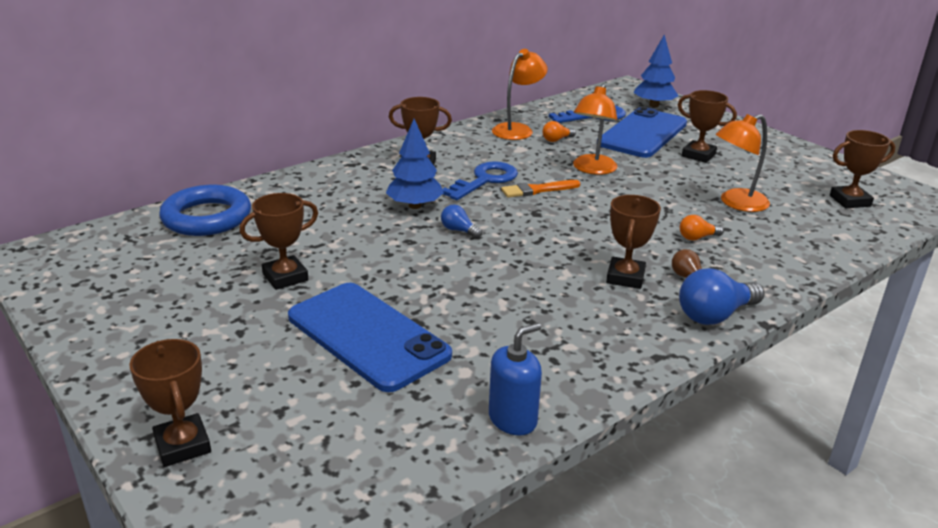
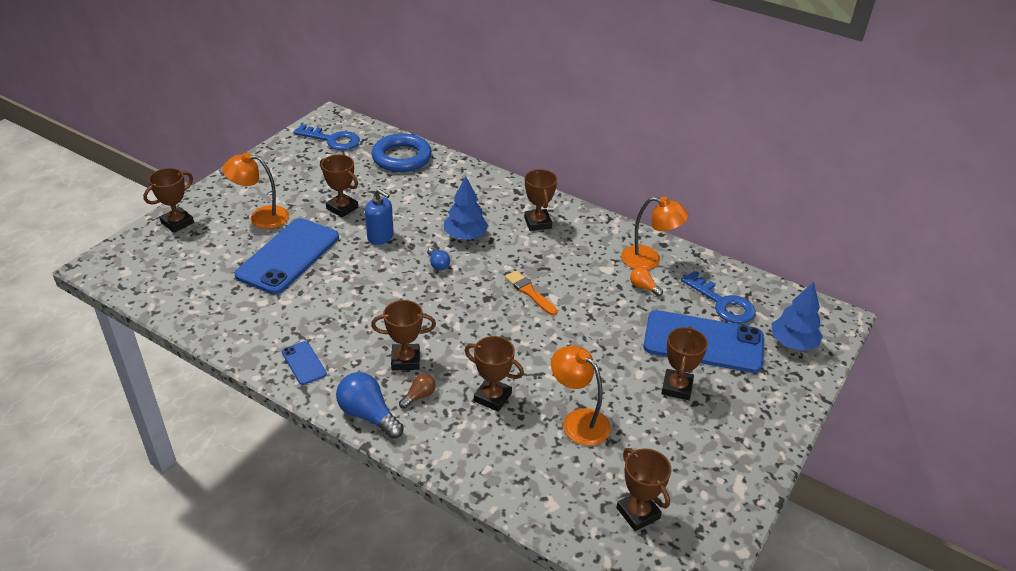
camera: 70 degrees right, 10 degrees up
(459, 230) = (438, 264): blue light bulb -> blue light bulb turned 135 degrees clockwise
(485, 180) = (530, 261): blue key -> blue key (332, 140)
(512, 419) = (220, 330): blue soap dispenser -> blue soap dispenser (380, 237)
(592, 169) = (592, 318): orange lamp -> orange lamp (261, 217)
(610, 350) = (304, 363): none -> blue phone
(697, 238) = (492, 397): orange light bulb -> brown trophy

